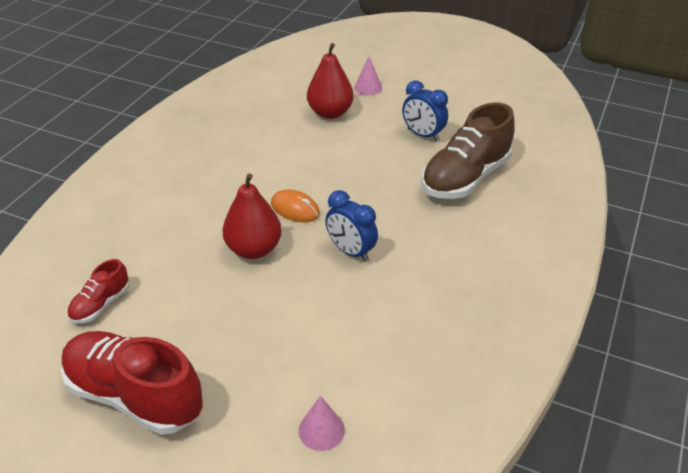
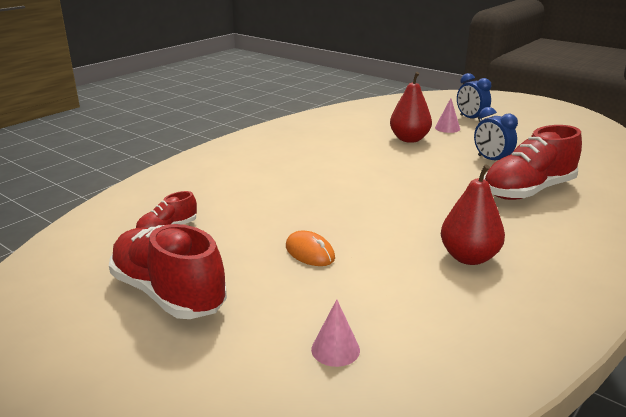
camera: 15 degrees right, 15 degrees down
(254, 249) = (314, 212): red pear -> red pear (469, 257)
(295, 209) = (359, 192): orange mouse -> orange mouse (310, 252)
(351, 251) = (403, 225): blue clock -> blue clock (471, 119)
(465, 178) = (528, 191): brown shoe -> red shoe

